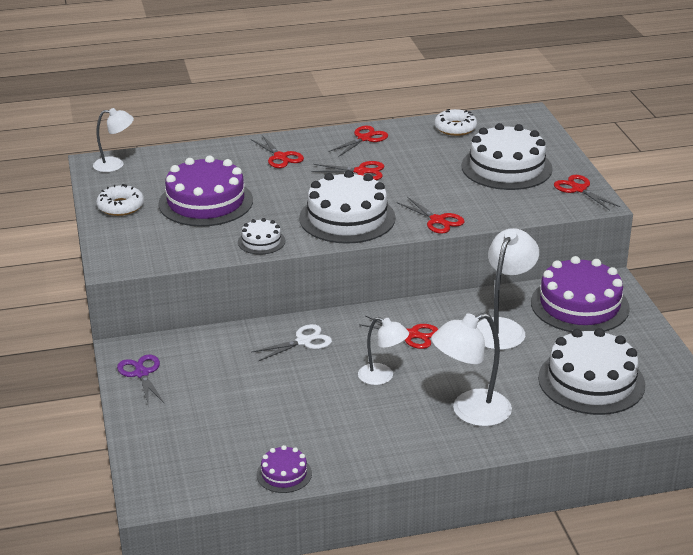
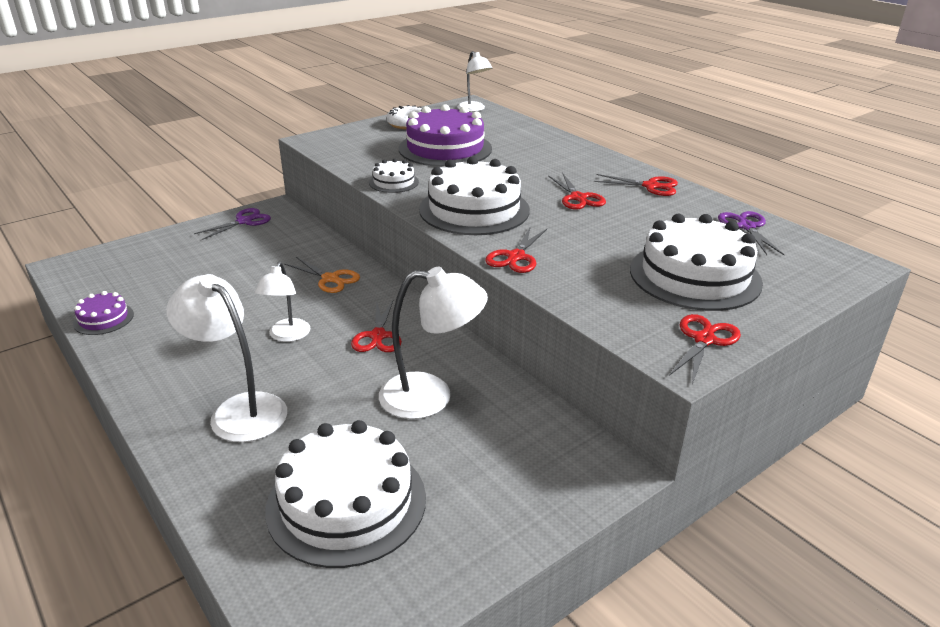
camera: 65 degrees right, 0 degrees up
(280, 157) = (561, 159): red scissors -> none
(303, 341) = (330, 279): white scissors -> orange scissors
(455, 128) = (746, 227): white donut -> purple scissors
(579, 305) = (531, 452): purple cake -> none

